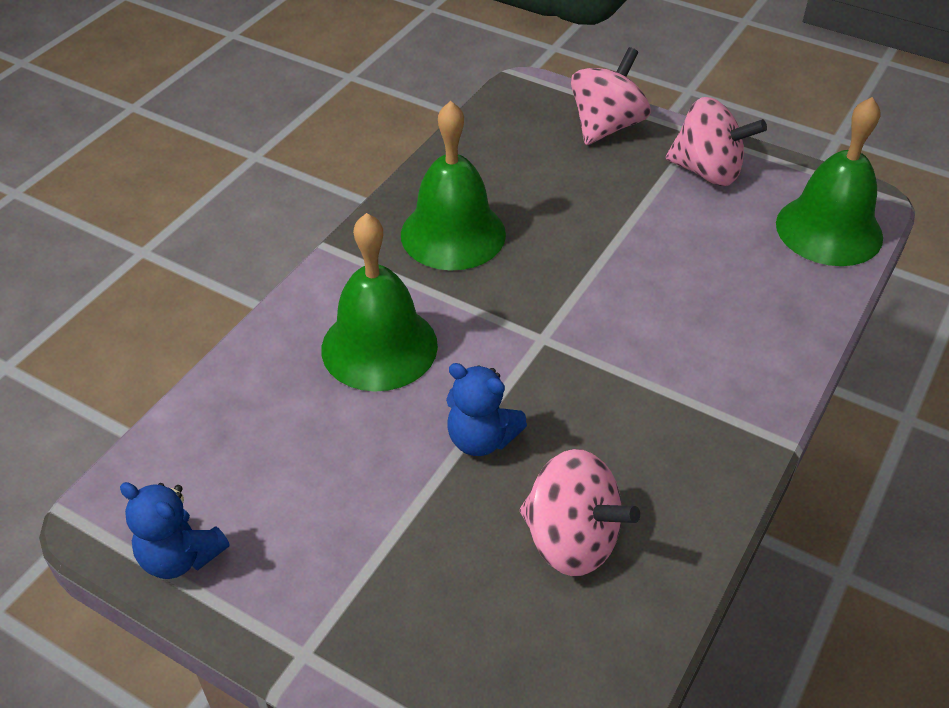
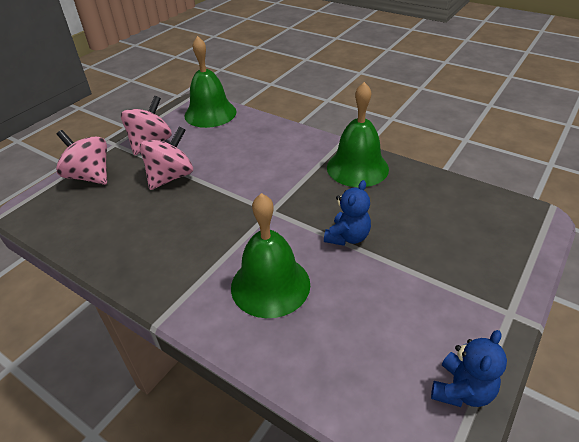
camera: 85 degrees left, 5 degrees down
(453, 234) = (168, 248): green bell -> green bell (357, 168)
(571, 540) = (410, 206): pink spinning top -> pink spinning top (171, 177)

